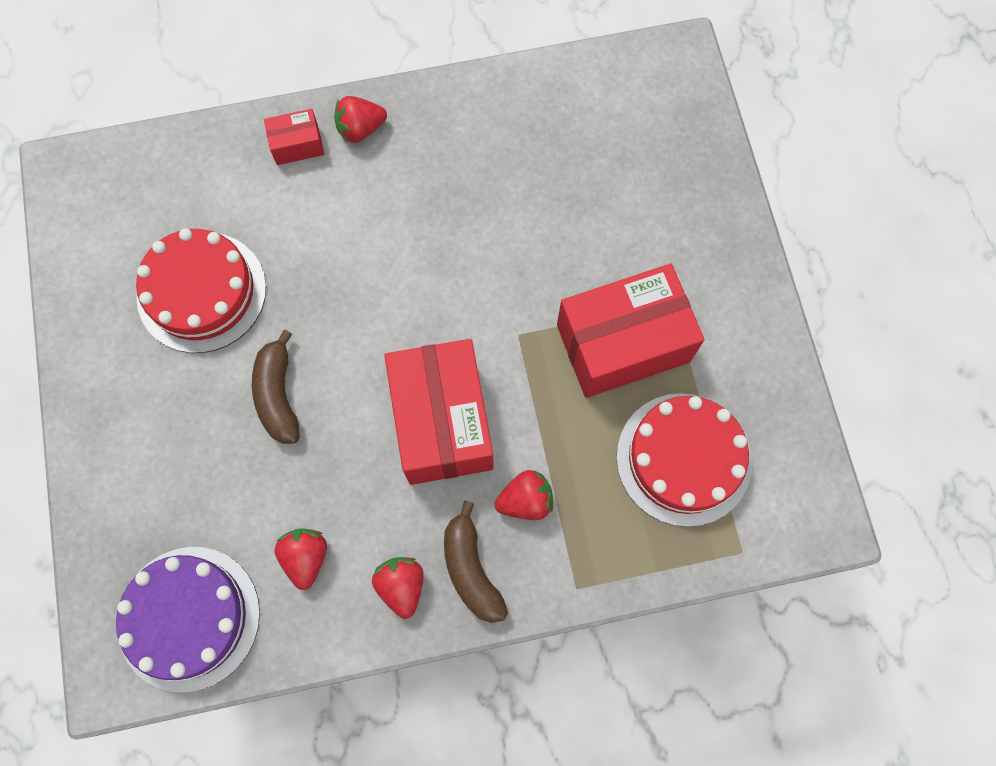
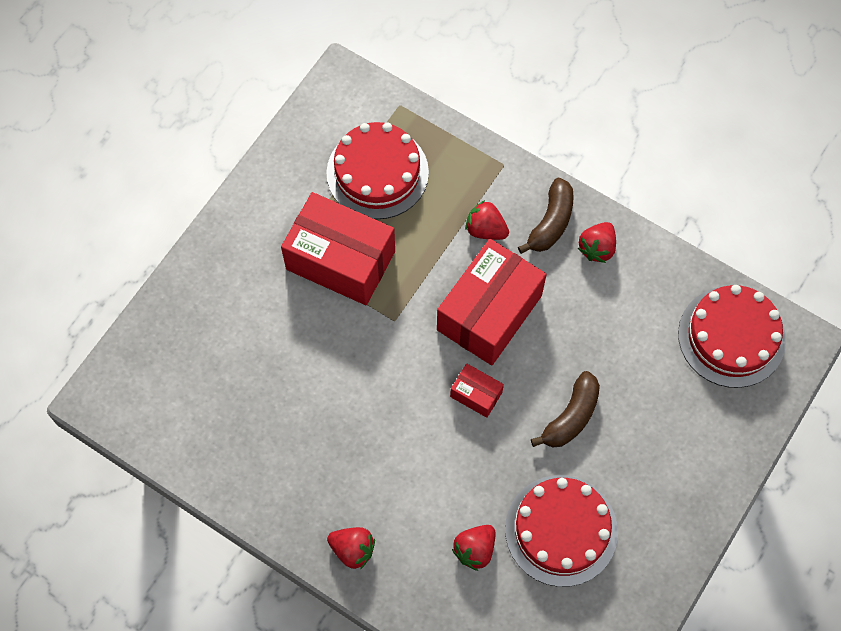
camera: 135 degrees left, 5 degrees down
(189, 618) = (731, 336): purple cake -> red cake
(297, 145) = (405, 579): red box -> red box (476, 394)
(306, 557) = (637, 309): red strawberry -> red strawberry (475, 549)

